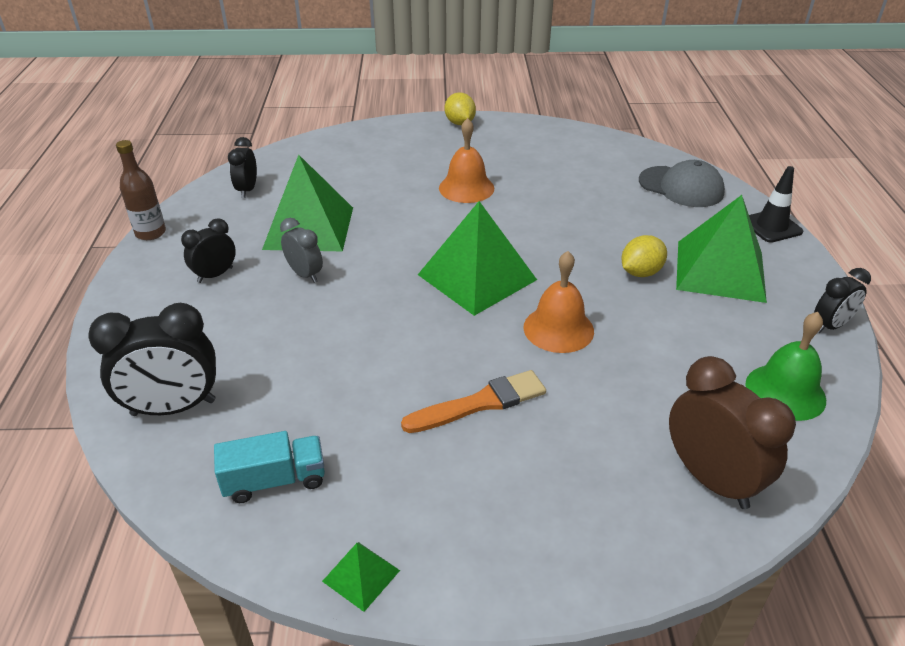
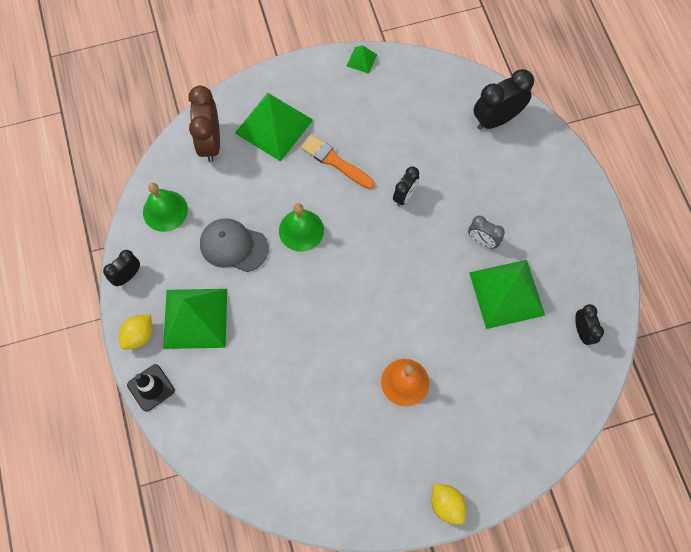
camera: 165 degrees right, 30 degrees up
(150, 233) = (617, 257): brown bottle -> none
(215, 275) = (542, 225): black clock -> black clock (404, 196)
(275, 480) = (421, 92): turquoise truck -> none
(477, 277) = (365, 268): green pyramid -> green pyramid (274, 126)
(480, 403) = (335, 161): orange brush -> orange brush turned 75 degrees clockwise
(558, 329) = (301, 230): orange bell -> green bell
(640, 272) = (252, 301): yellow lemon -> yellow lemon (139, 335)
(681, 187) = (222, 432): grey cap -> grey cap (233, 246)
(711, 479) = (210, 142): brown clock -> brown clock turned 45 degrees clockwise

